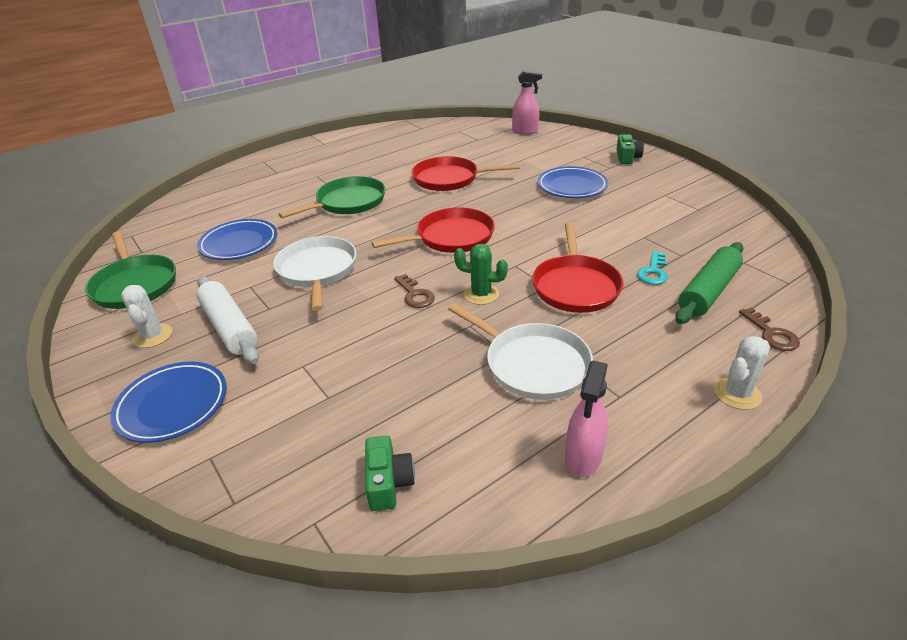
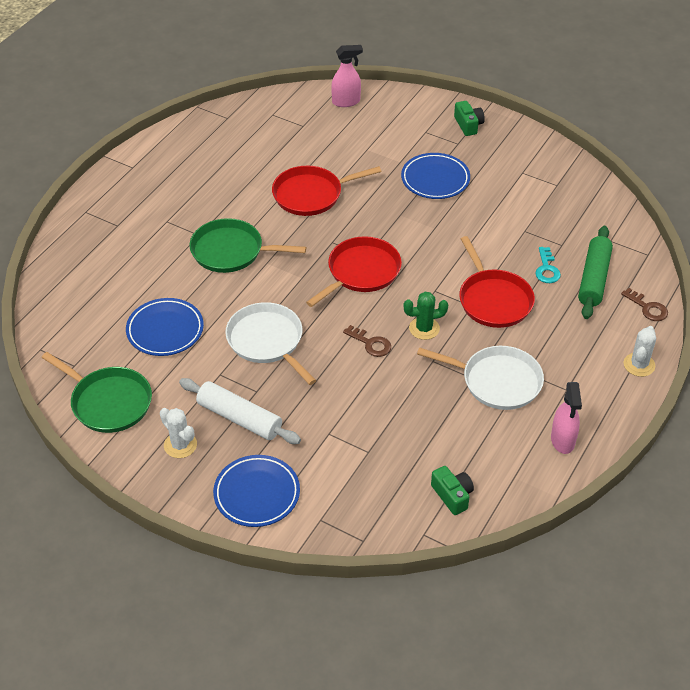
camera: 25 degrees left, 10 degrees up
(348, 202) = (231, 251): green pan -> green pan turned 105 degrees counterclockwise

